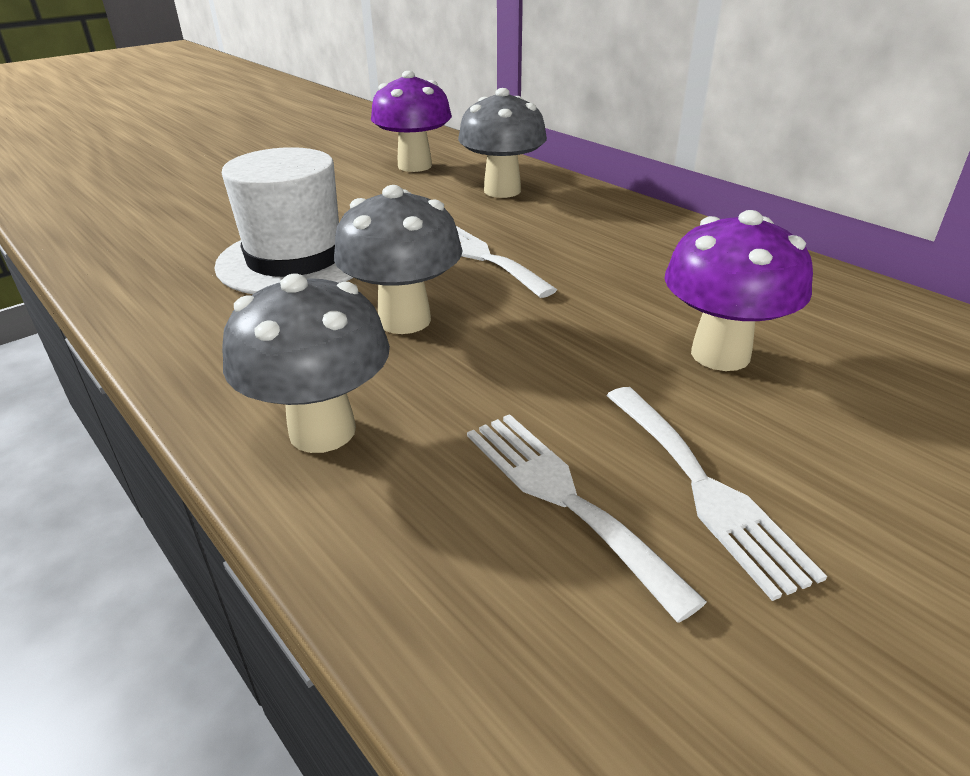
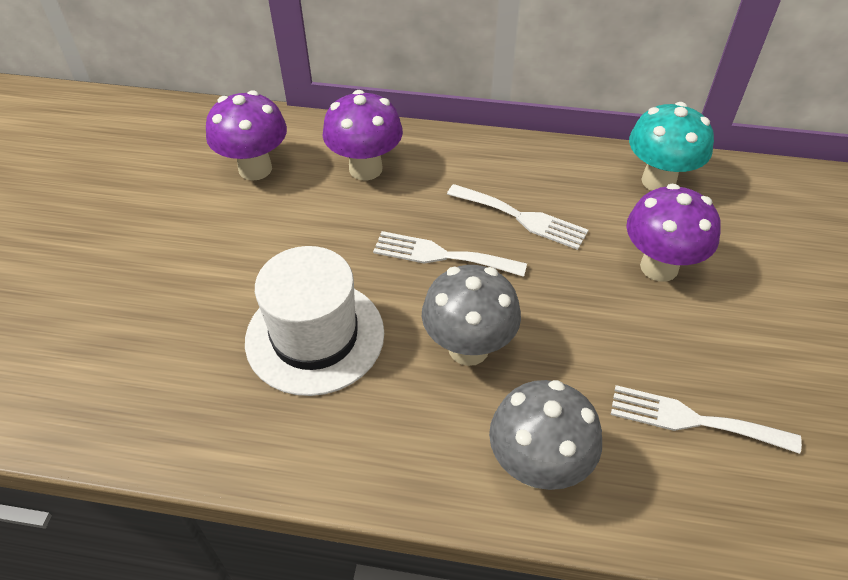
camera: 40 degrees left, 15 degrees up
(502, 191) = (365, 169): grey mushroom -> purple mushroom
(704, 488) = (738, 370): white fork -> white fork (522, 218)
(823, 294) = (658, 181): none -> turquoise mushroom

